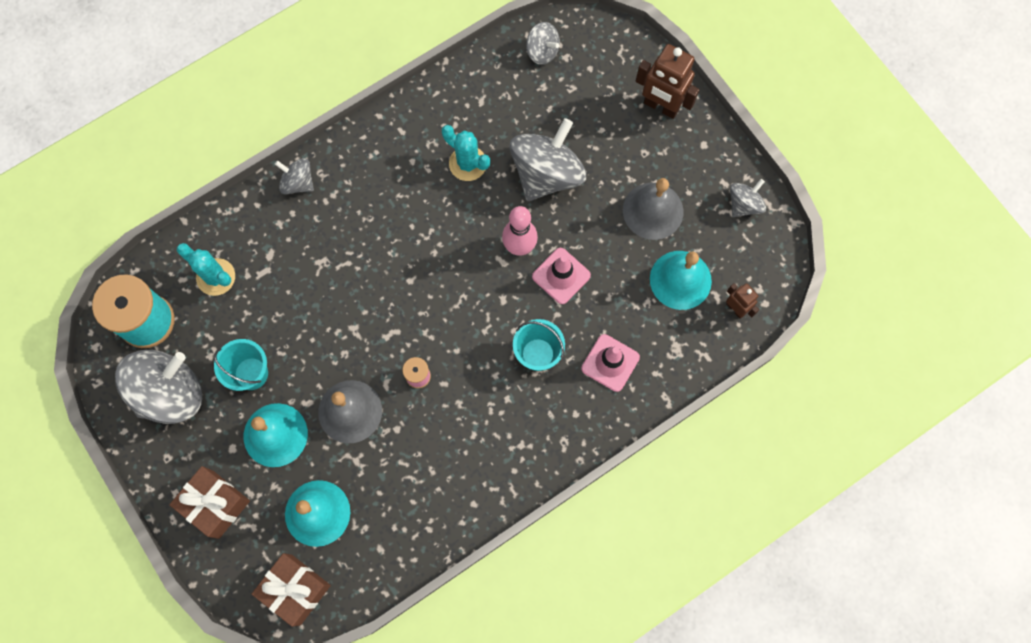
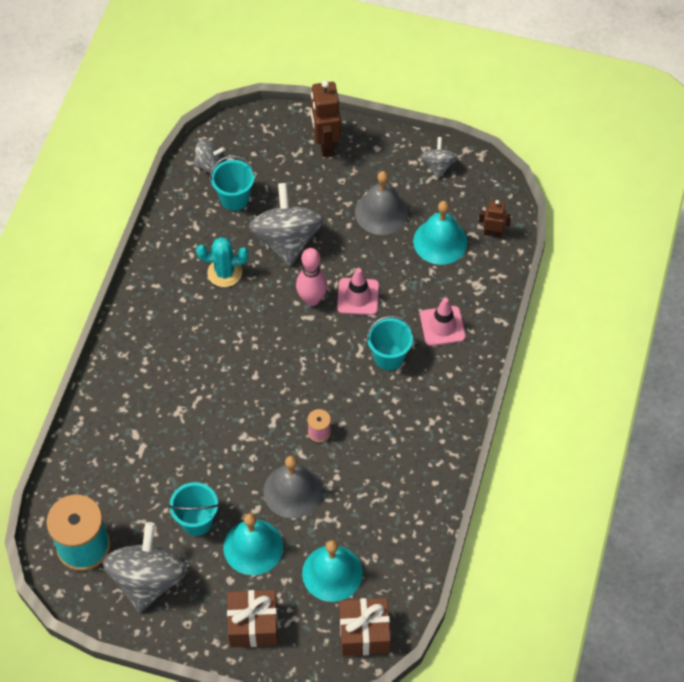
camera: 40 degrees left, 15 degrees down
(216, 277) = (108, 478): turquoise cactus -> none
(298, 183) = (111, 372): grey spinning top -> none
(536, 99) = (234, 199): none -> turquoise bucket
(661, 106) = (325, 144): brown robot -> brown robot turned 90 degrees clockwise

